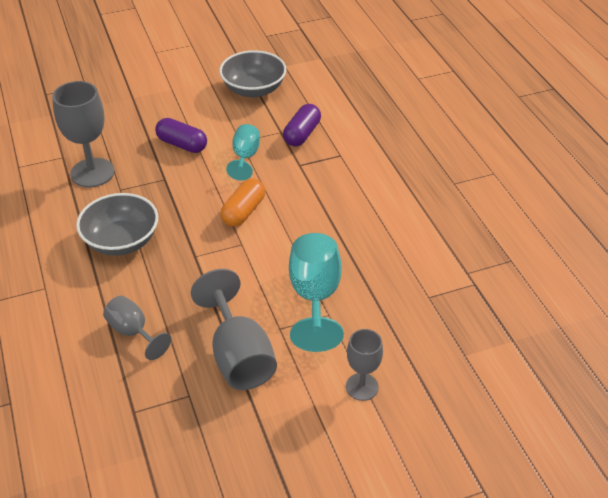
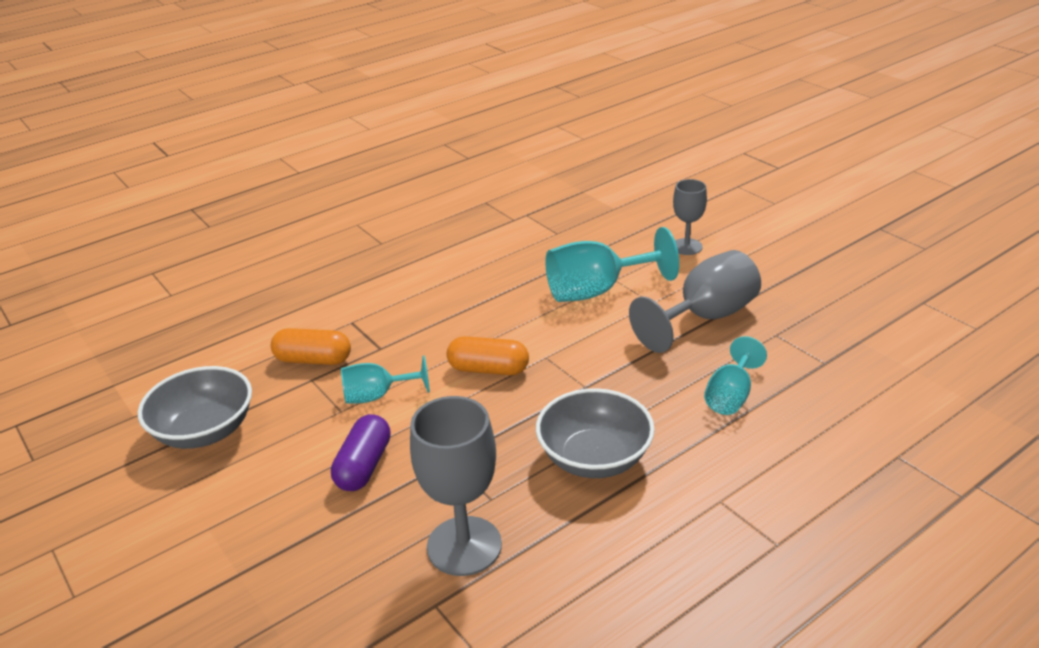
camera: 105 degrees left, 10 degrees down
(133, 332) = (730, 396): grey goblet -> turquoise goblet
(302, 134) = (313, 360): purple capsule -> orange capsule

